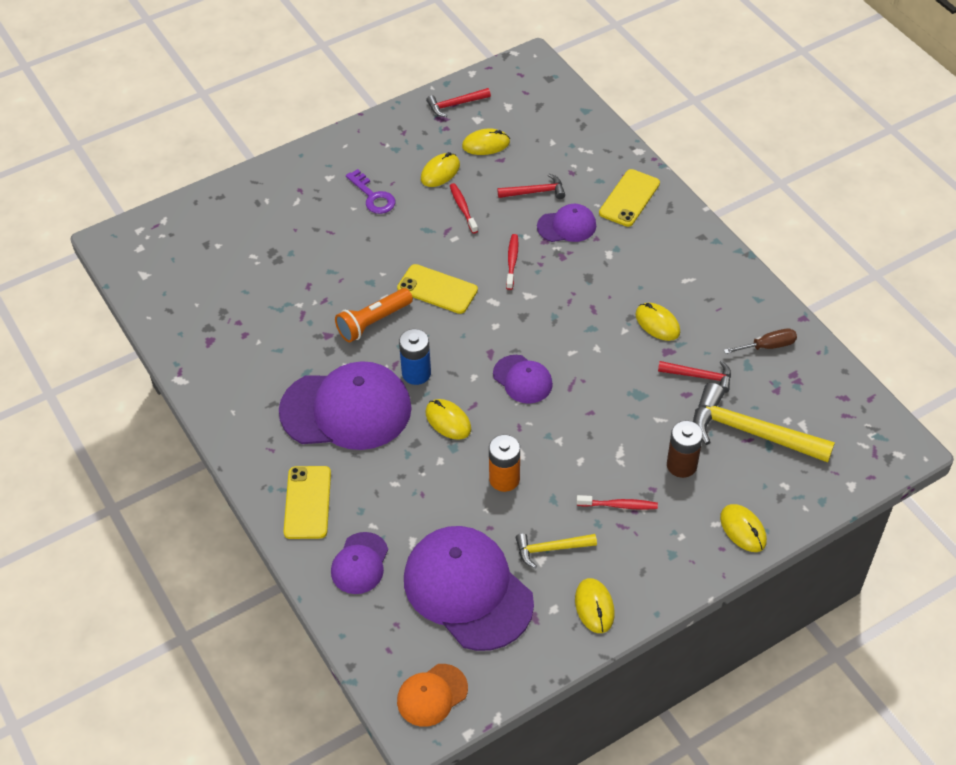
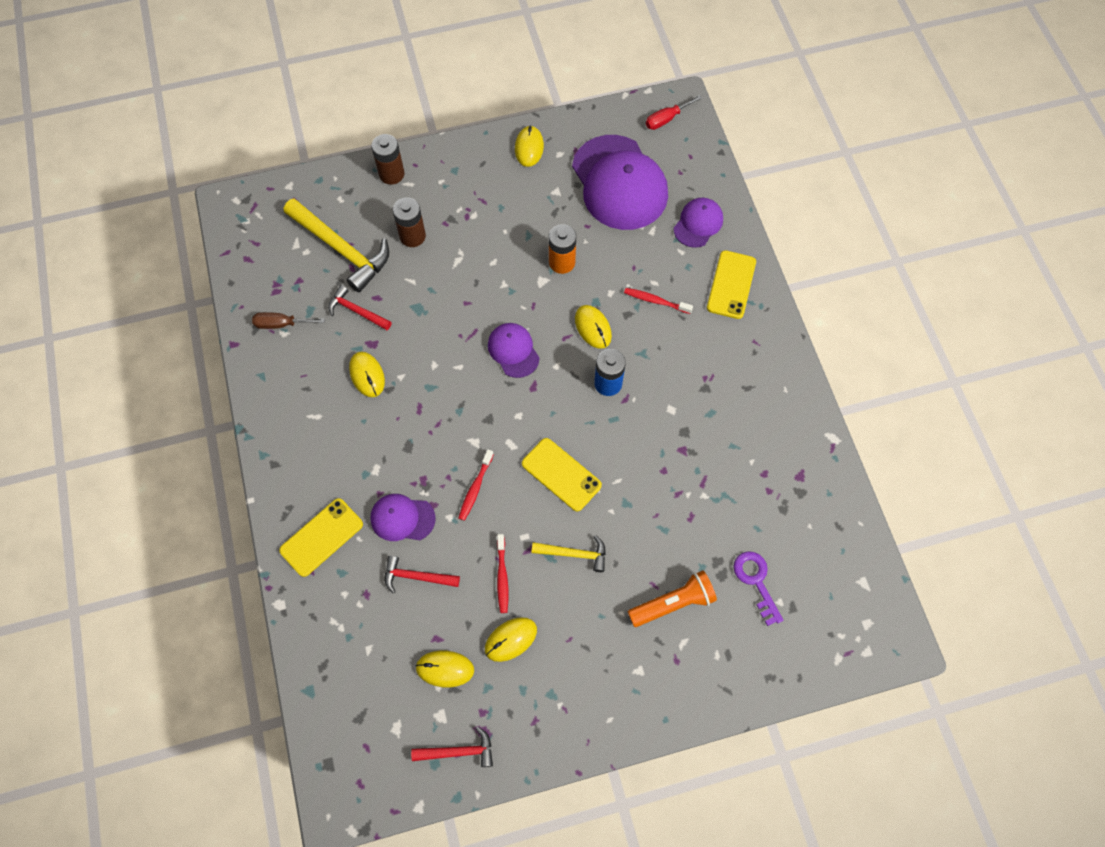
camera: 165 degrees left, 15 degrees up
(346, 409) = (681, 363): purple cap -> none
(373, 196) = (595, 624): purple key -> purple key (756, 581)
(373, 322) = (634, 452): orange flashlight -> orange flashlight (673, 603)
(432, 695) = (666, 119): orange cap -> red screwdriver
(550, 549) = (545, 197): yellow hammer -> yellow hammer (574, 554)
(619, 505) = (478, 217): red toothbrush -> red toothbrush (655, 301)
(743, 529) = (391, 174): yellow mouse -> brown battery

